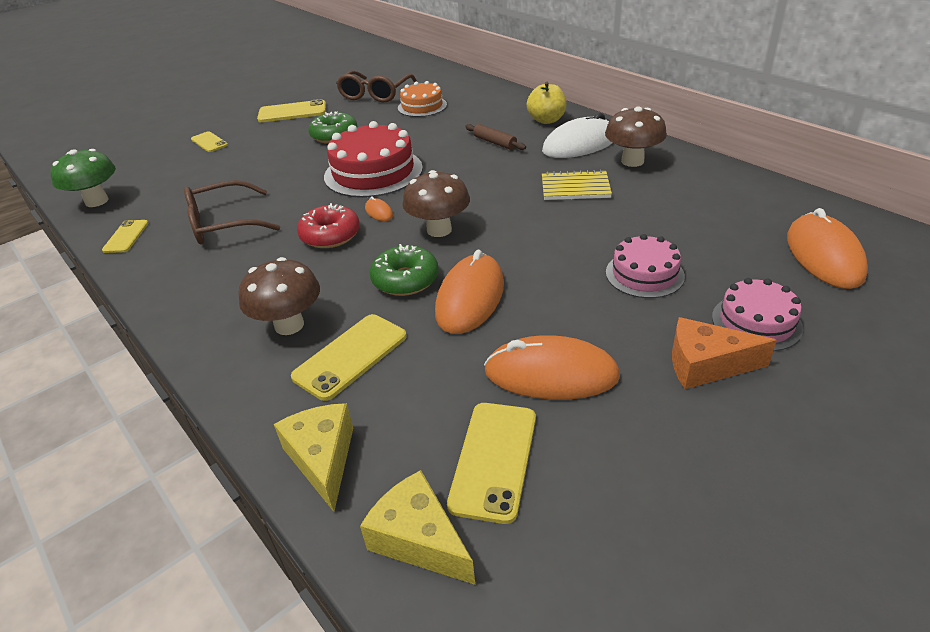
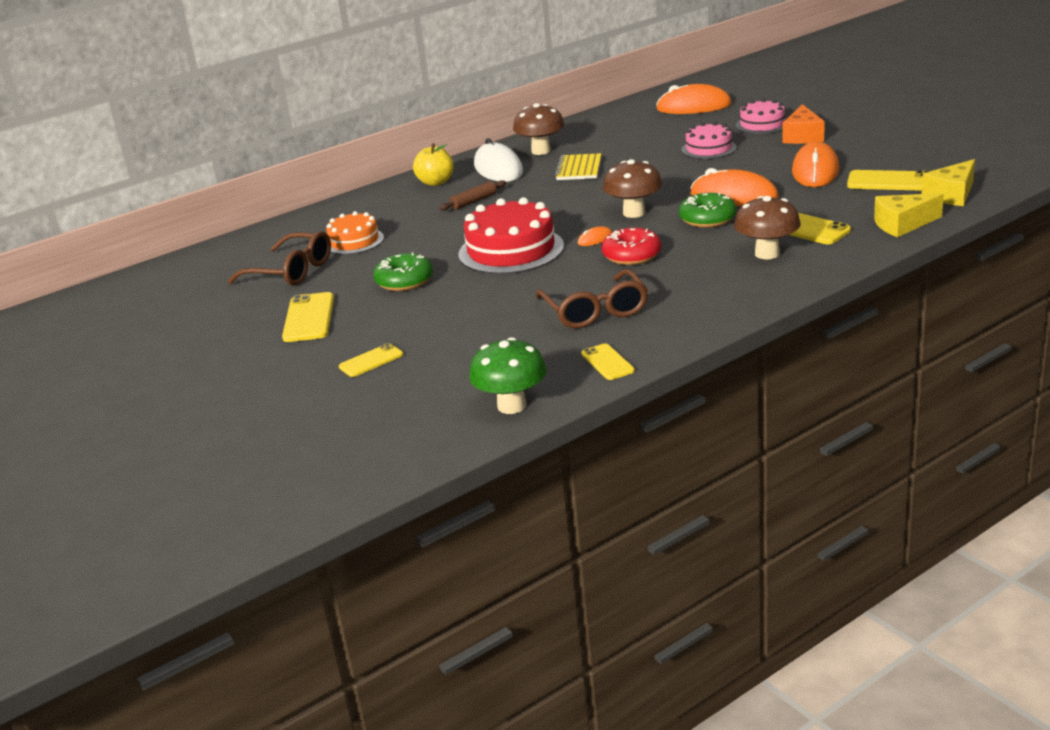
camera: 85 degrees left, 10 degrees down
(126, 237) = (607, 362): yellow phone -> yellow phone turned 60 degrees clockwise

